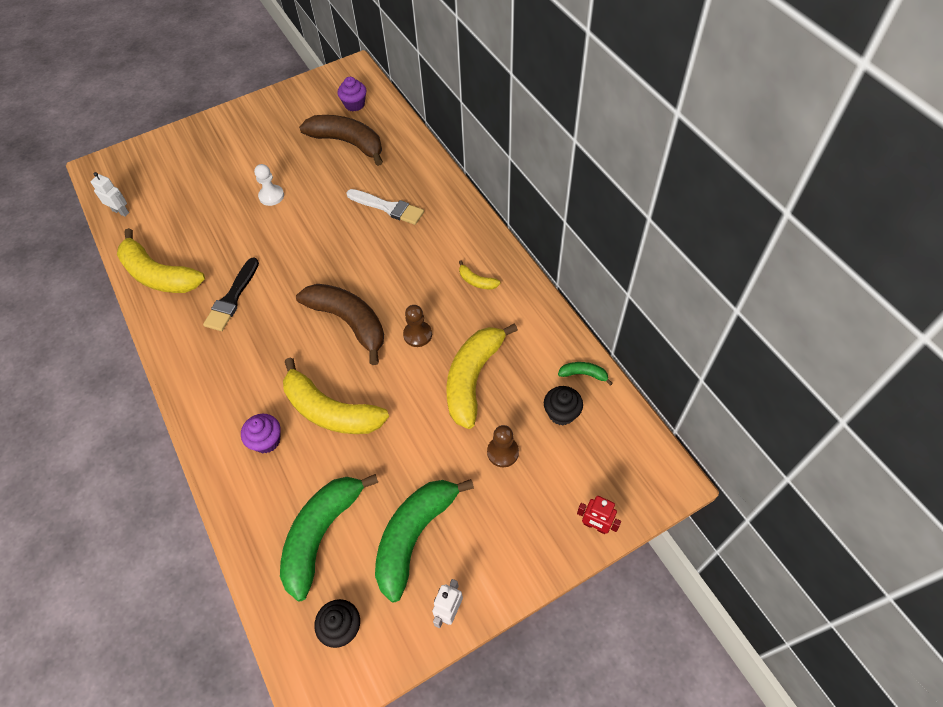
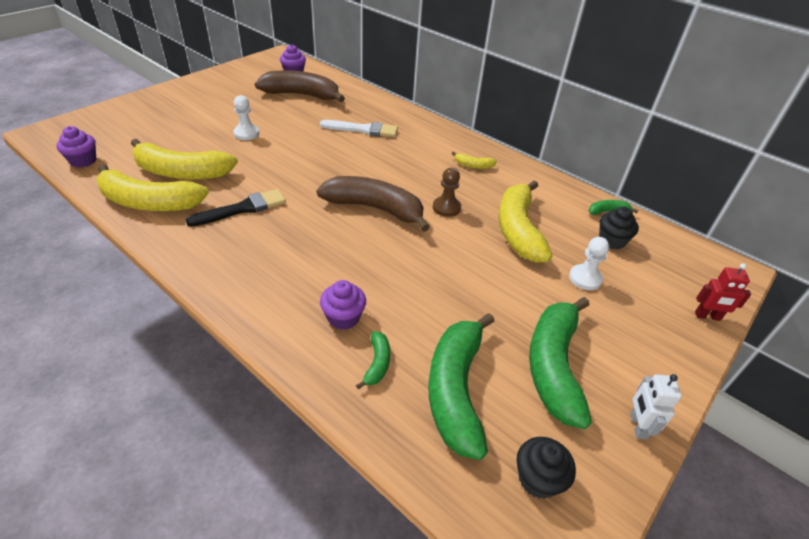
camera: 25 degrees left, 15 degrees down
(121, 211) = (83, 161): white robot -> purple cupcake
(232, 298) = (242, 208): black brush -> black brush turned 120 degrees counterclockwise
(273, 492) = (377, 363): none -> green banana
(331, 411) = (399, 279): yellow banana -> yellow banana (182, 172)
(502, 452) = (585, 278): brown pawn -> white pawn

